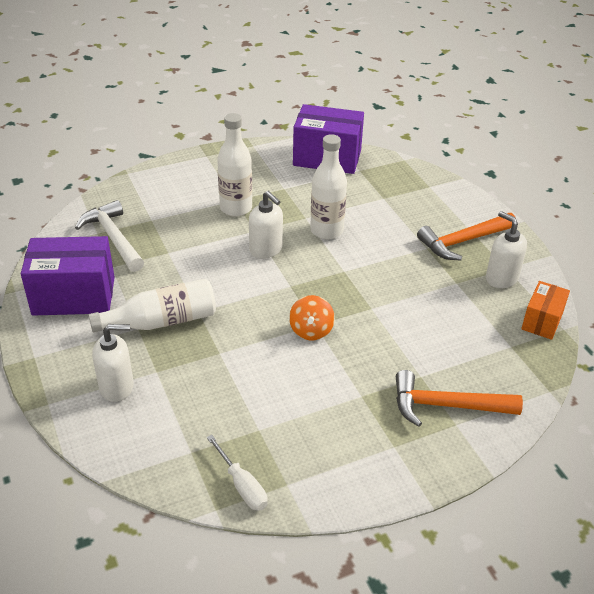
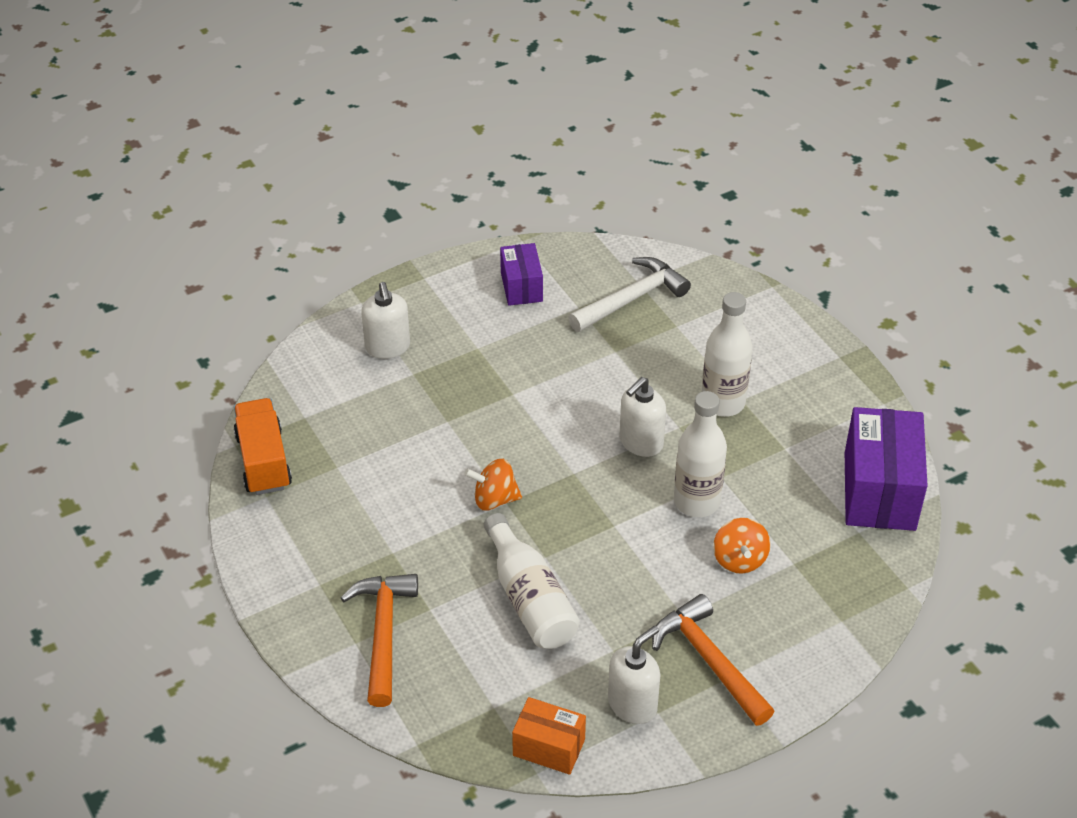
camera: 85 degrees right, 5 degrees up
(74, 296) = (521, 287): purple box -> purple box, size x0.57
(162, 321) = (491, 365): white bottle -> white bottle (530, 599)
(242, 485) = (264, 461): white screwdriver -> orange truck
(379, 219) = (739, 559): none -> orange spinning top

